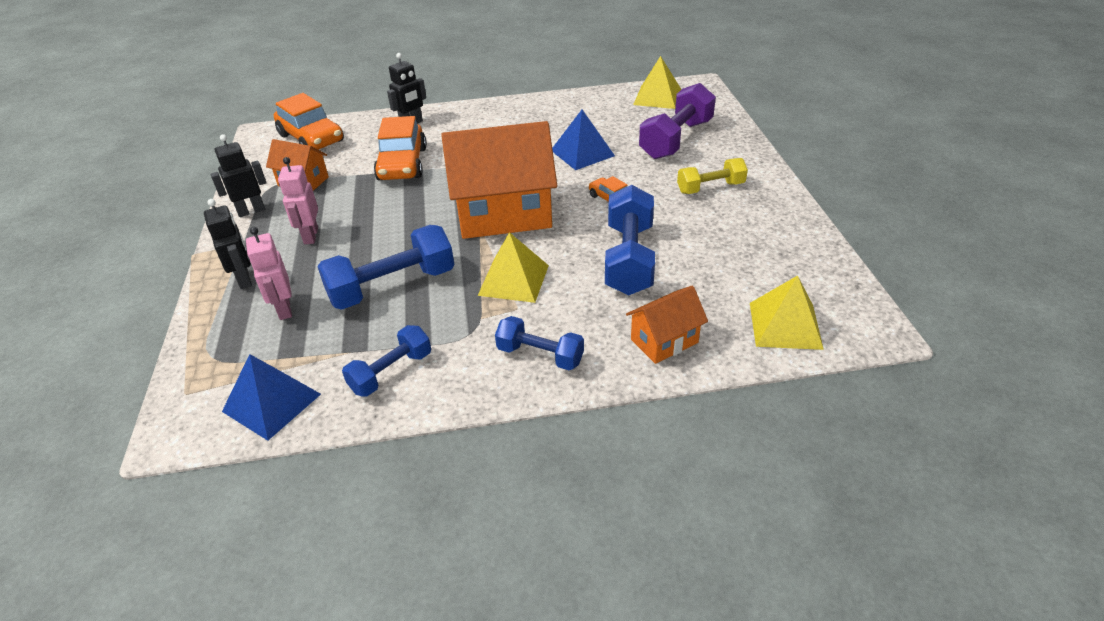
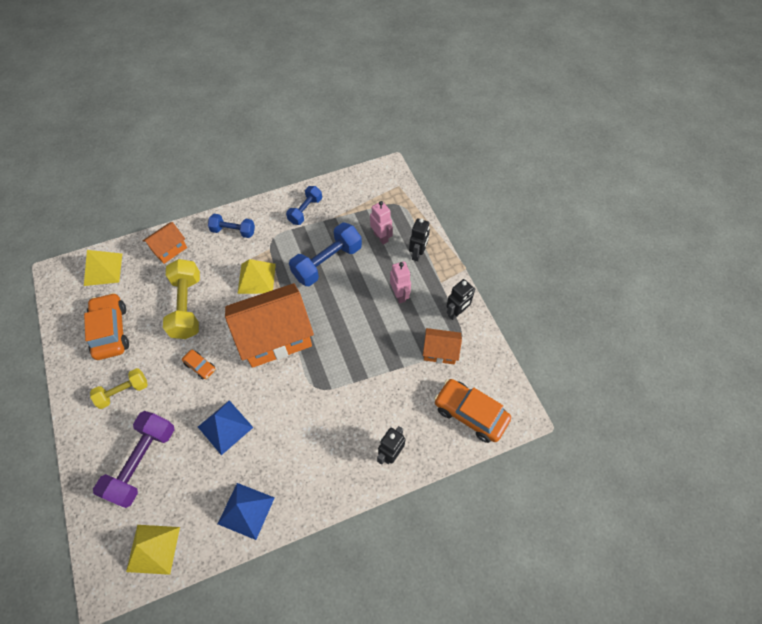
camera: 165 degrees right, 20 degrees up
(245, 279) = (418, 254): black robot -> black robot turned 120 degrees counterclockwise
(272, 402) = (354, 188): blue pyramid -> blue pyramid (246, 510)
(402, 164) = (372, 386): orange car -> orange car (111, 331)
(629, 259) = (187, 306): blue dumbbell -> yellow dumbbell

